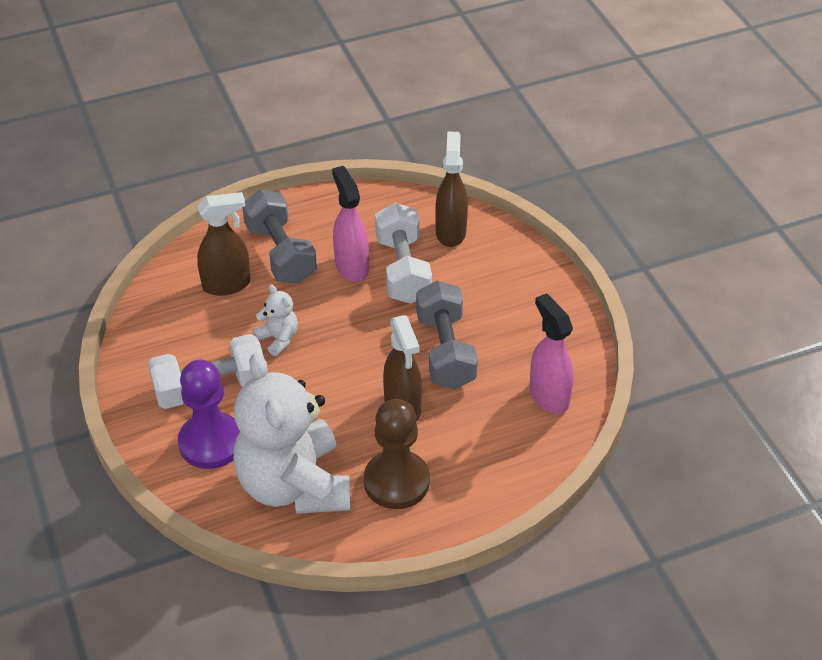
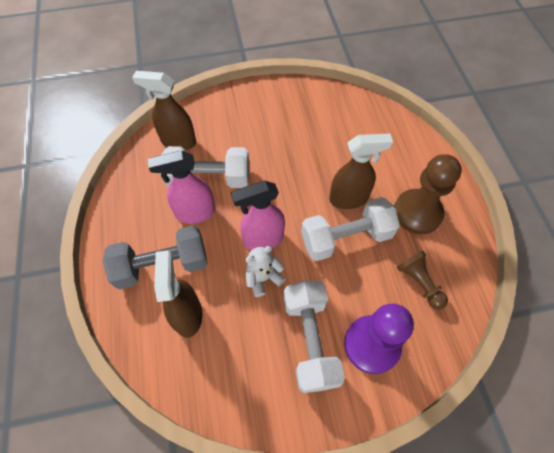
camera: 80 degrees left, 15 degrees up
(294, 485) = (419, 282): white teddy bear -> brown pawn
(344, 409) = (346, 238): none -> white dumbbell
(445, 351) = (298, 164): grey dumbbell -> none
(548, 396) = (348, 114): pink spray bottle -> pink spray bottle (263, 239)

